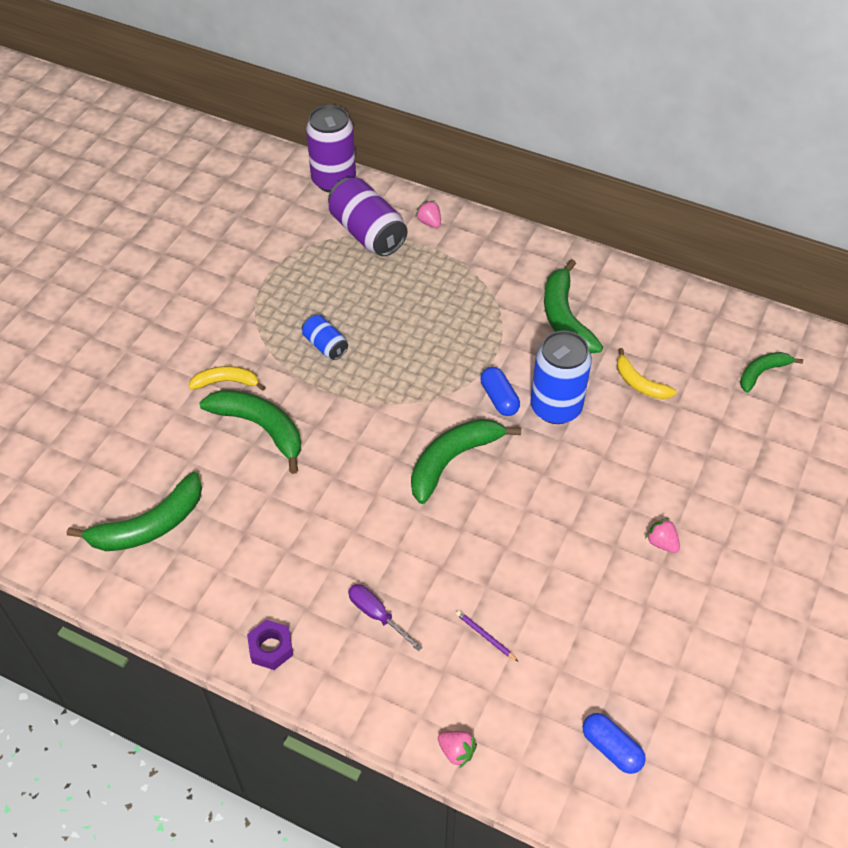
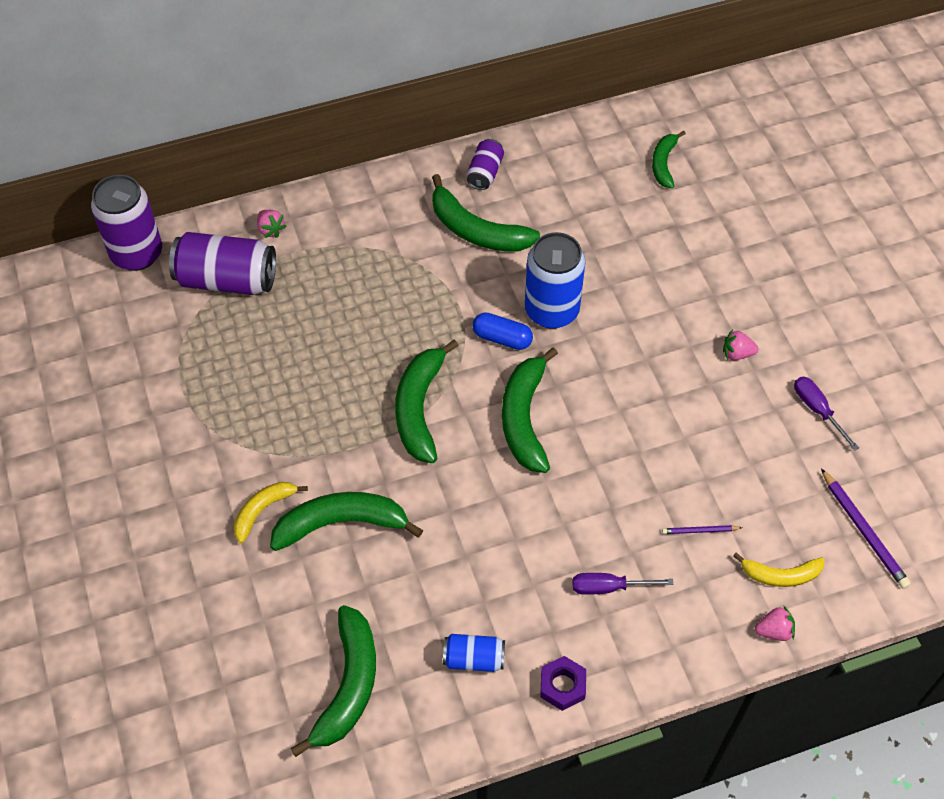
camera: 45 degrees left, 5 degrees up
(325, 345) = (310, 408): blue can -> blue can (474, 659)
(392, 398) = (419, 408): none -> green banana
(429, 222) = (271, 229): pink strawberry -> pink strawberry turned 135 degrees counterclockwise
(611, 748) = (863, 531): blue capsule -> purple pencil
(615, 286) = (485, 173): none -> purple can
(639, 383) = (589, 241): yellow banana -> yellow banana (780, 575)
(679, 633) = (817, 410): none -> purple screwdriver

